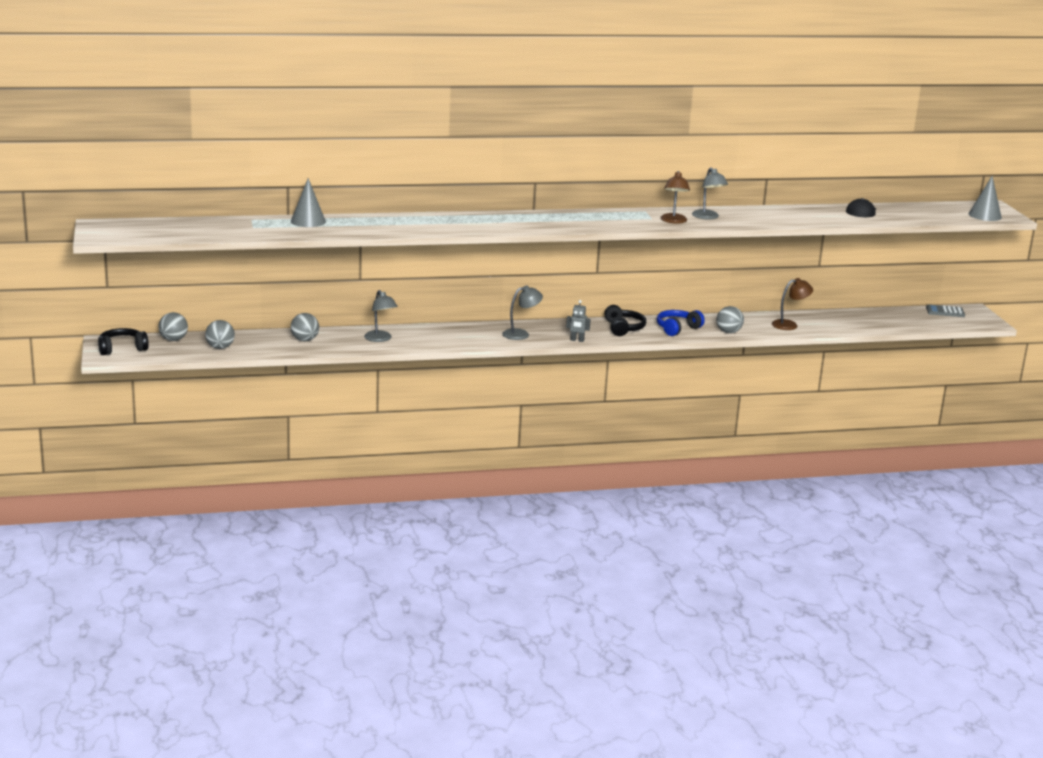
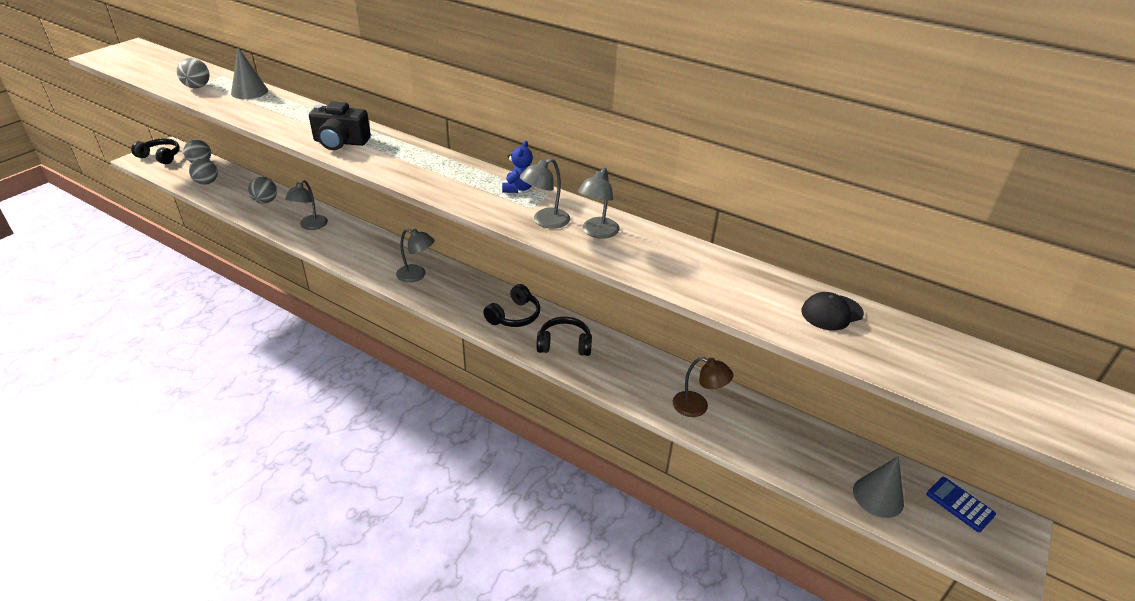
camera: 45 degrees right, 15 degrees up
(463, 225) = (340, 142): none -> black camera
(577, 340) = (445, 308): grey robot -> none
(623, 213) = (518, 188): none -> blue teddy bear
(673, 221) = (545, 221): brown lamp -> grey lamp
(677, 328) = (564, 344): blue headphones -> black headphones
(728, 332) = (608, 379): grey ball -> grey ball (197, 87)
(945, 312) = (960, 504): grey calculator -> blue calculator
(985, 215) = (1051, 421): grey cone -> grey cone (878, 496)

